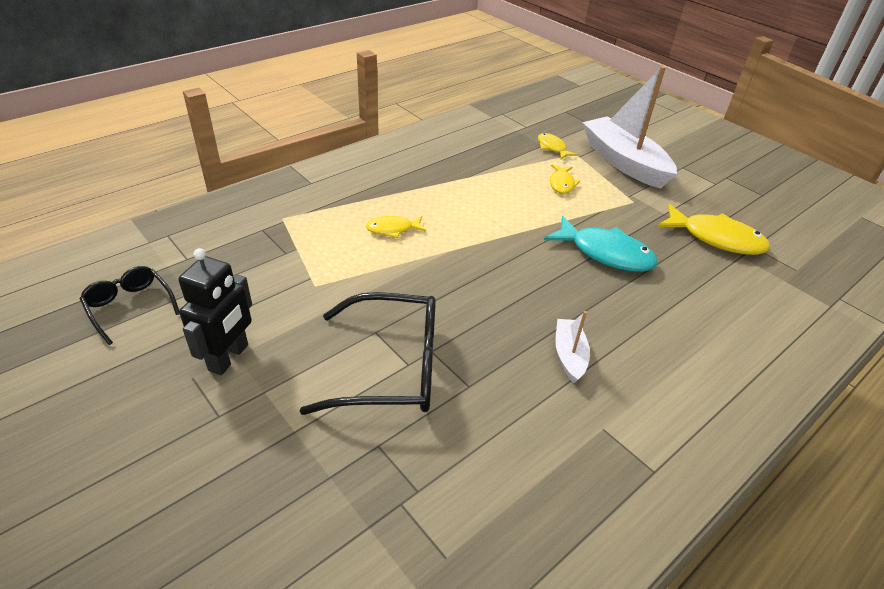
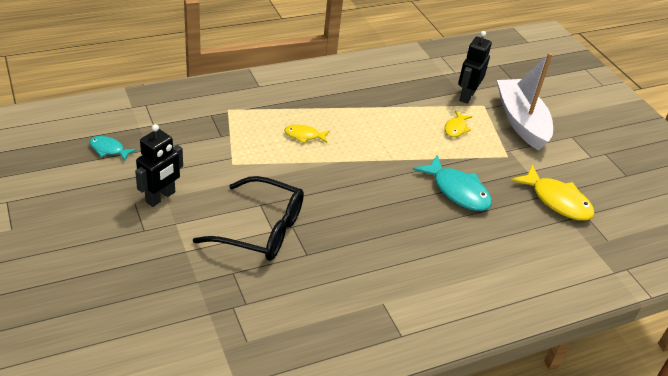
camera: 15 degrees right, 0 degrees up
(130, 307) = (109, 149): black glasses -> turquoise fish
(552, 148) = (466, 96): yellow fish -> black robot
(569, 355) = (386, 253): white boat -> none

